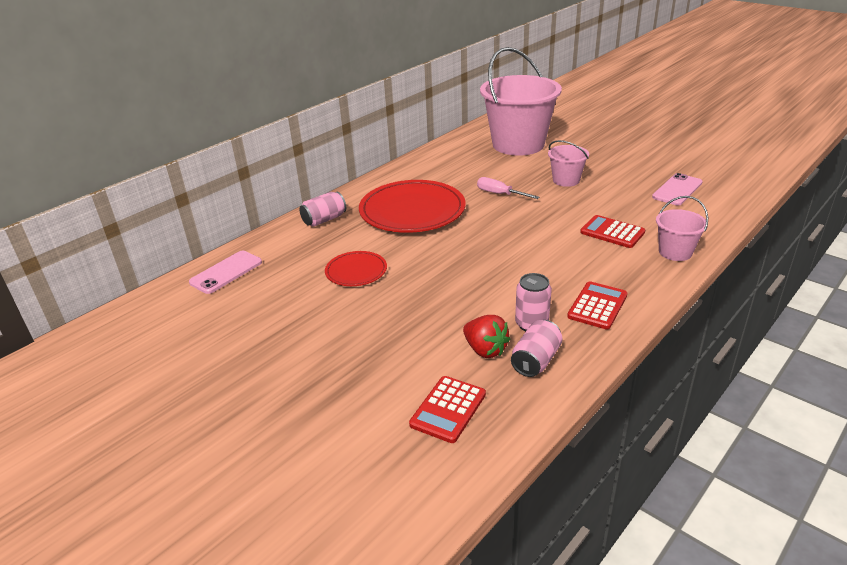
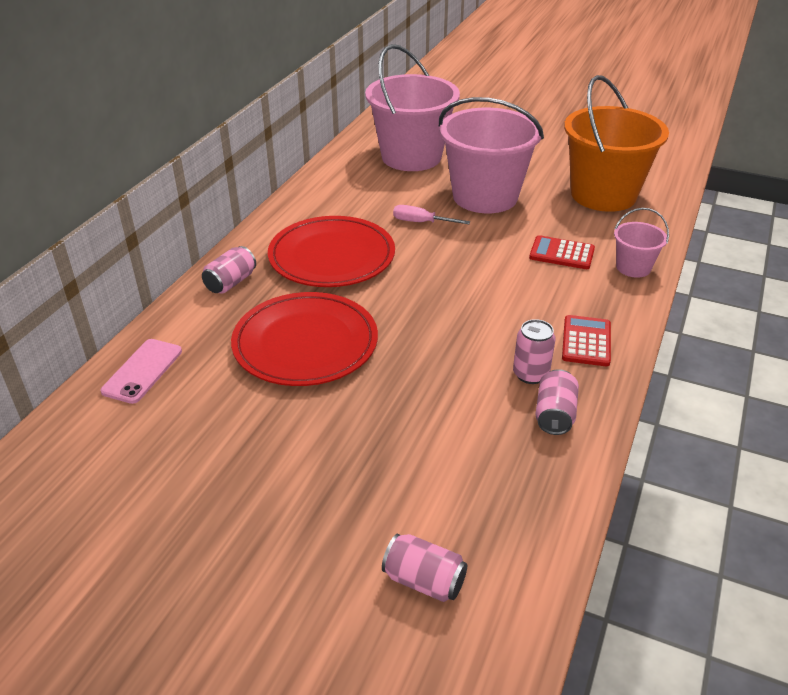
camera: 20 degrees left, 5 degrees up
(350, 469) = (424, 580): none -> pink can
(356, 271) = (305, 343): red plate -> red plate, size x1.96
(448, 409) = (492, 488): red calculator -> none
(485, 350) = (497, 413): red strawberry -> none
(566, 180) = (485, 196): pink bucket -> pink bucket, size x2.17
(677, 190) = (603, 195): pink phone -> orange bucket

